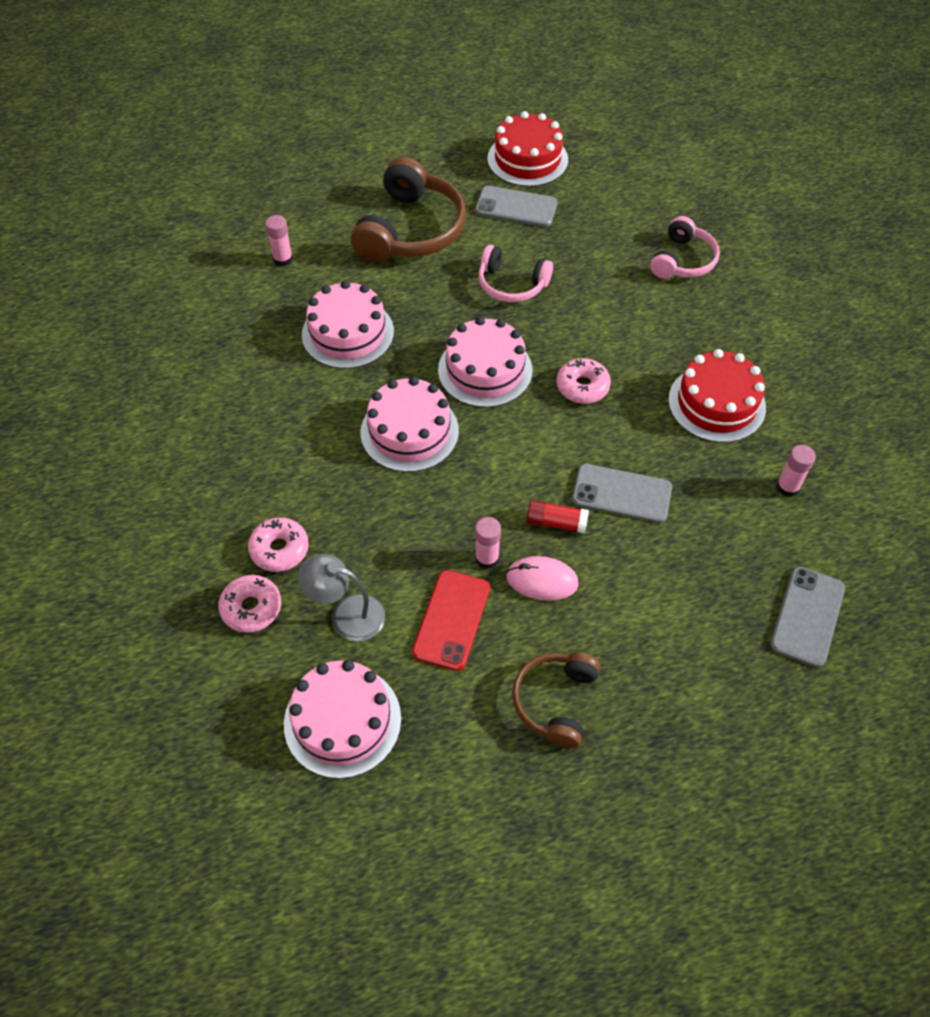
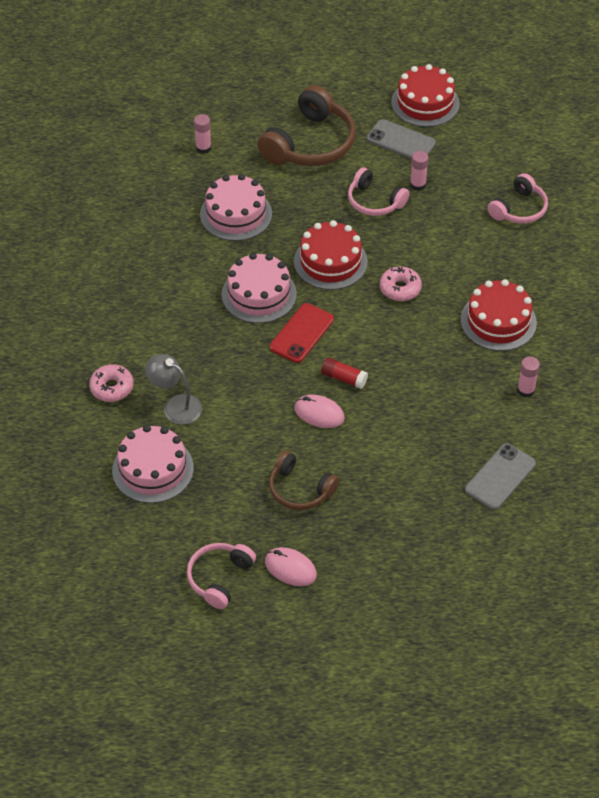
camera: 15 degrees right, 5 degrees down
(279, 549) = (141, 354): pink donut -> none
(451, 620) = (246, 424): red phone -> red phone (302, 333)
(485, 370) = (330, 262): pink cake -> red cake
(487, 558) = (285, 391): pink glue stick -> pink glue stick (418, 185)
(489, 877) = (219, 578): none -> pink headphones
(555, 701) = (300, 489): brown headphones -> brown headphones turned 90 degrees counterclockwise
(585, 832) = (290, 568): none -> pink mouse
(621, 494) = (399, 369): grey phone -> none

